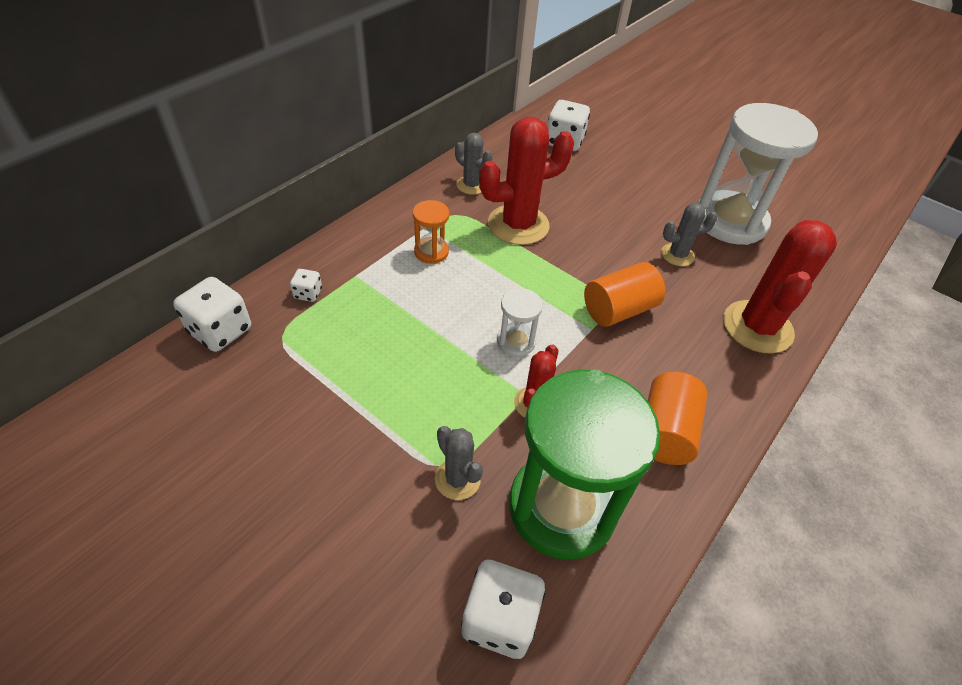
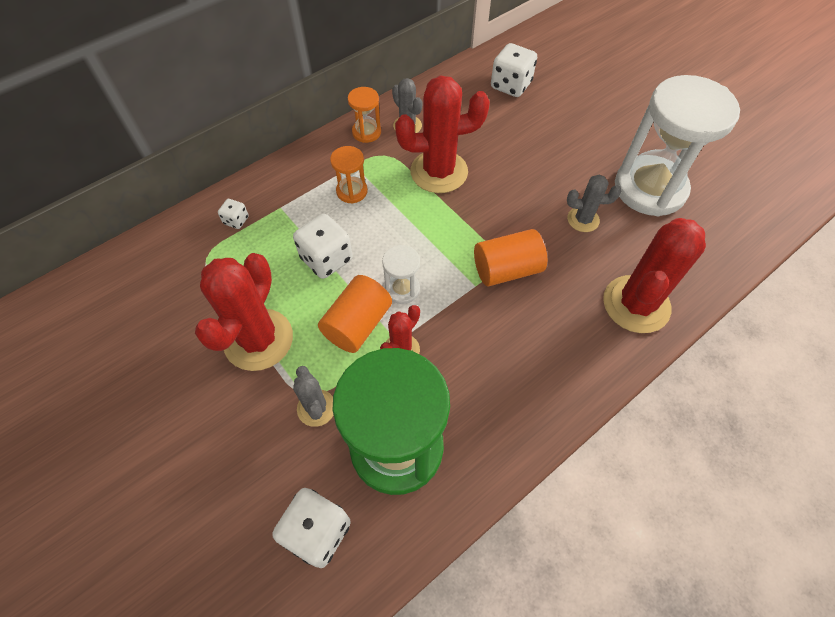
camera: 15 degrees right, 10 degrees up
(220, 331) = (158, 246): white dice -> white dice (326, 259)
(368, 415) = (258, 339): none -> red cactus
(430, 195) = (366, 132): none -> orange hourglass
(665, 432) = (510, 394): orange cylinder -> orange cylinder (357, 324)

